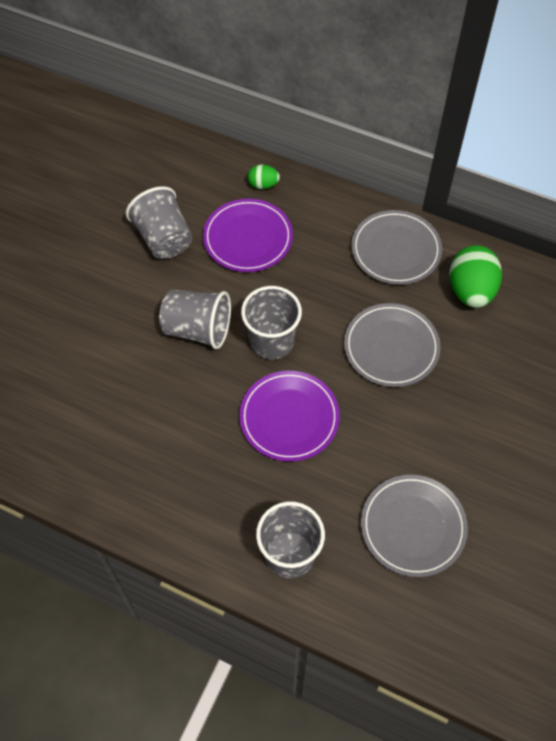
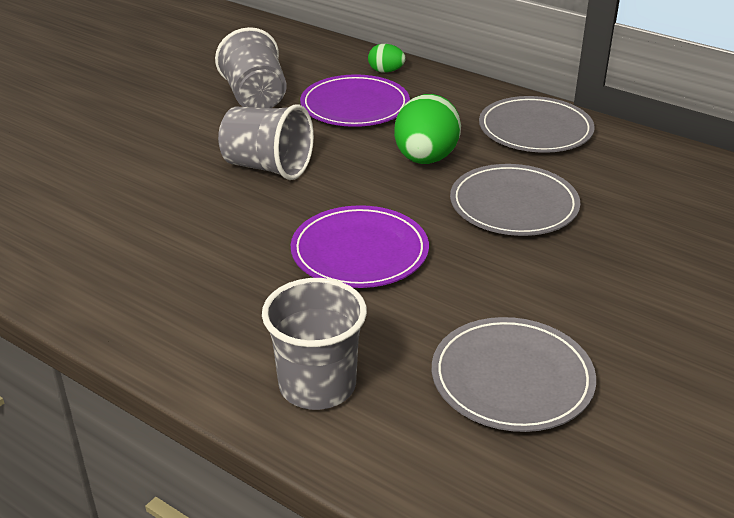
camera: 10 degrees right, 25 degrees down
(271, 341) = (357, 185): grey cup -> none
(470, 290) = (628, 169): green egg -> green egg (425, 159)

